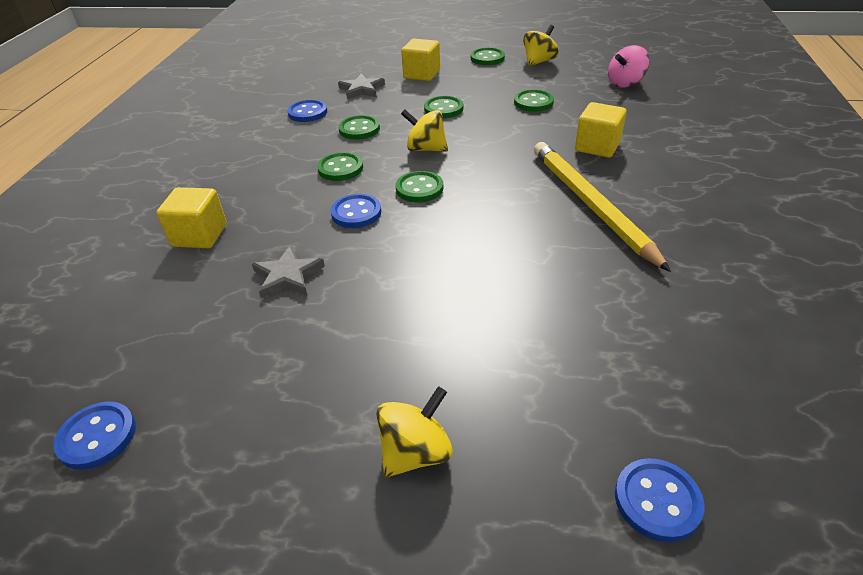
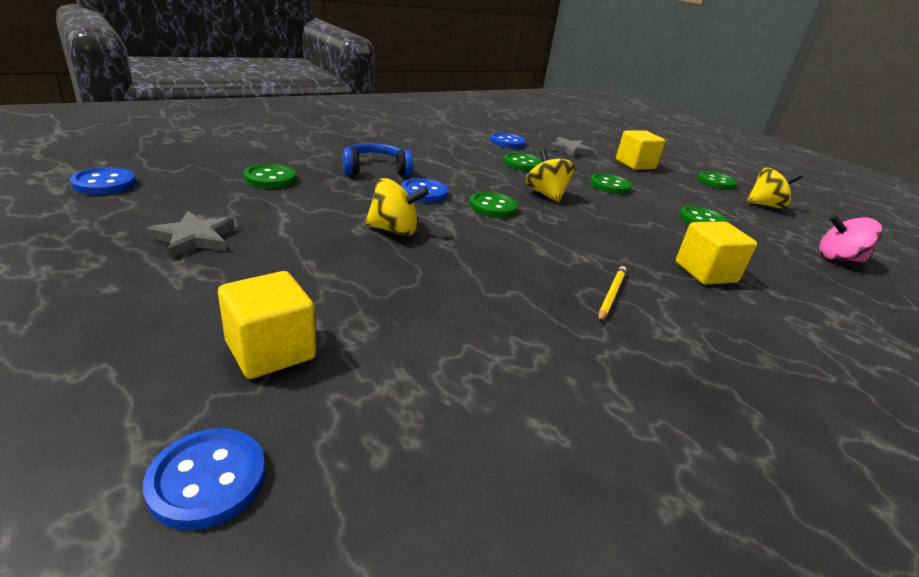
camera: 40 degrees right, 10 degrees down
(199, 235) = (324, 152): yellow cube -> yellow cube (270, 350)
(278, 219) = (375, 169): none -> blue headphones
(287, 276) = (320, 191): grey star -> grey star (194, 238)
(340, 168) = (465, 171): green button -> green button (270, 178)
(415, 452) = (173, 303): yellow spinning top -> yellow spinning top (394, 230)
(591, 205) = (611, 295): yellow pencil -> yellow pencil, size x0.41

